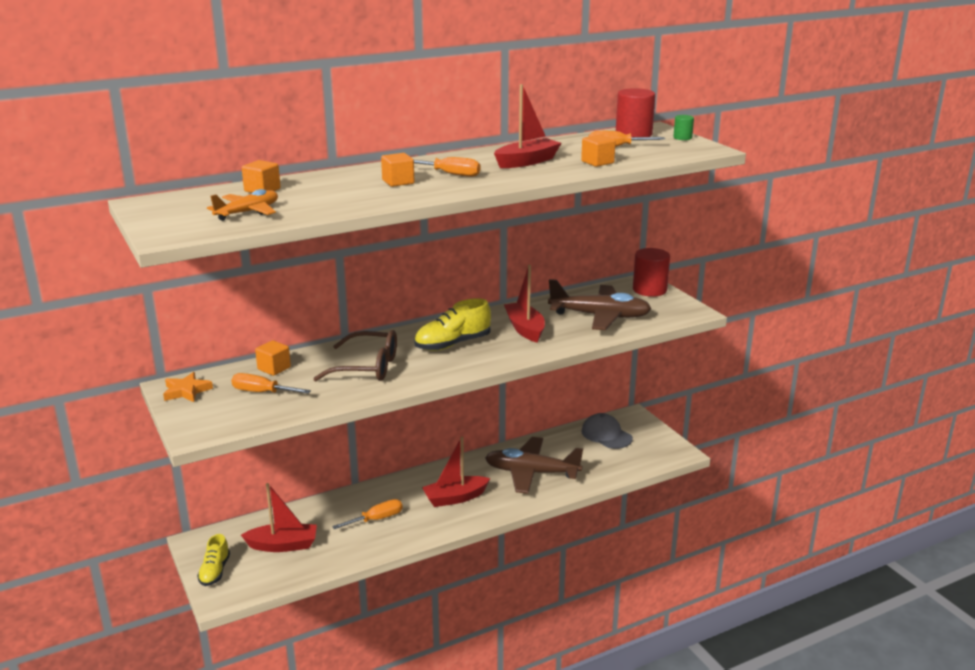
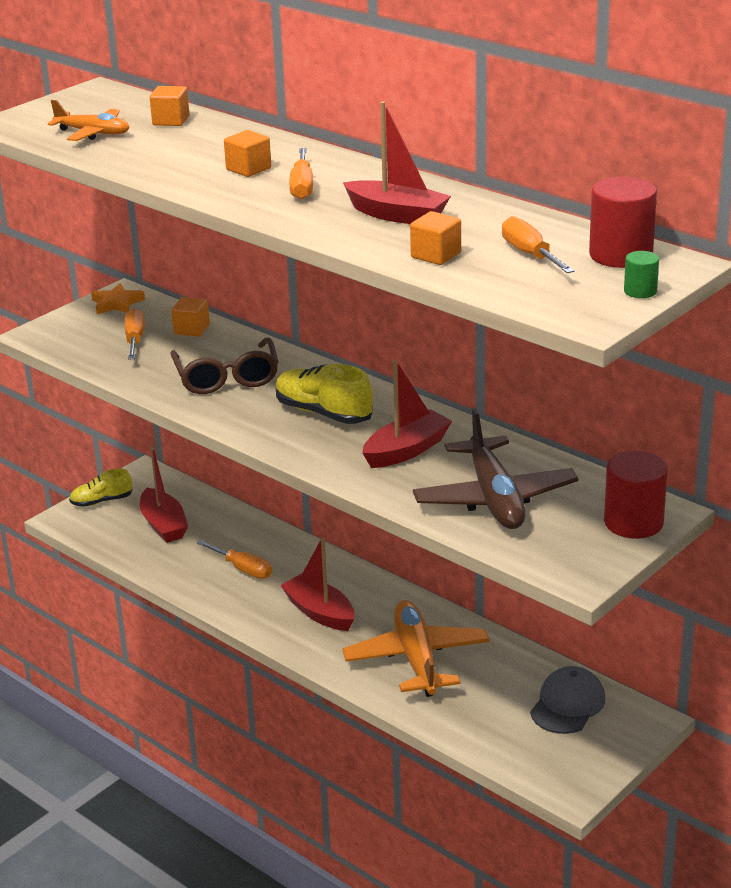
camera: 70 degrees right, 5 degrees up
(531, 473) = (417, 659): brown plane -> orange plane

